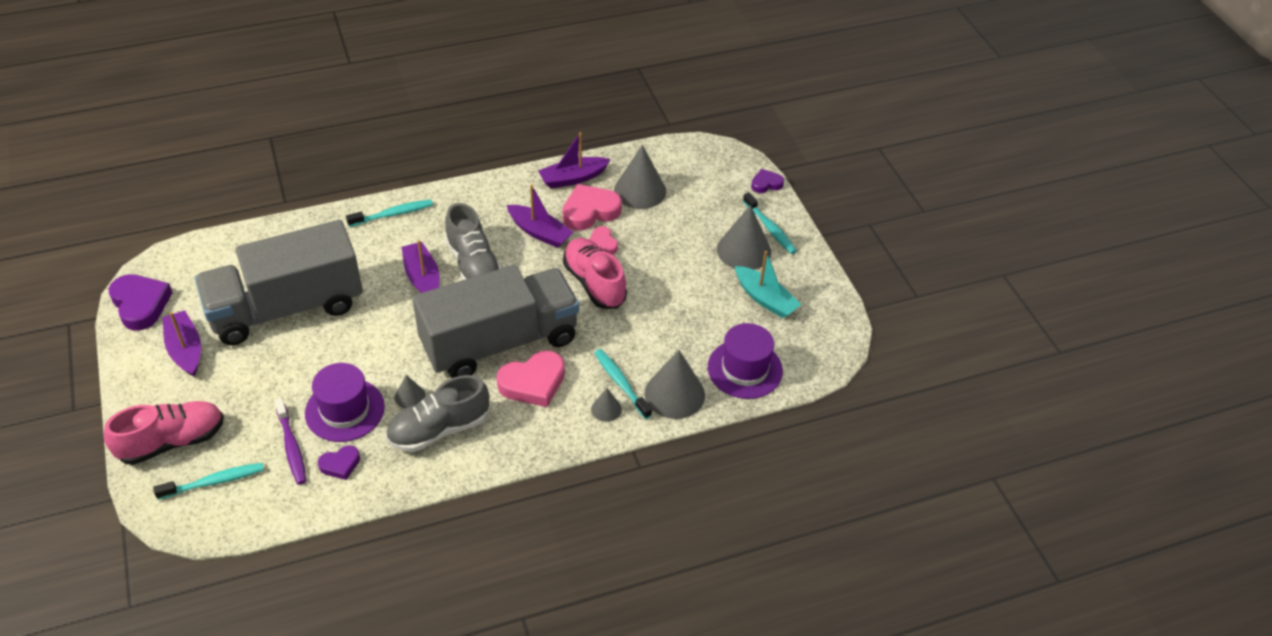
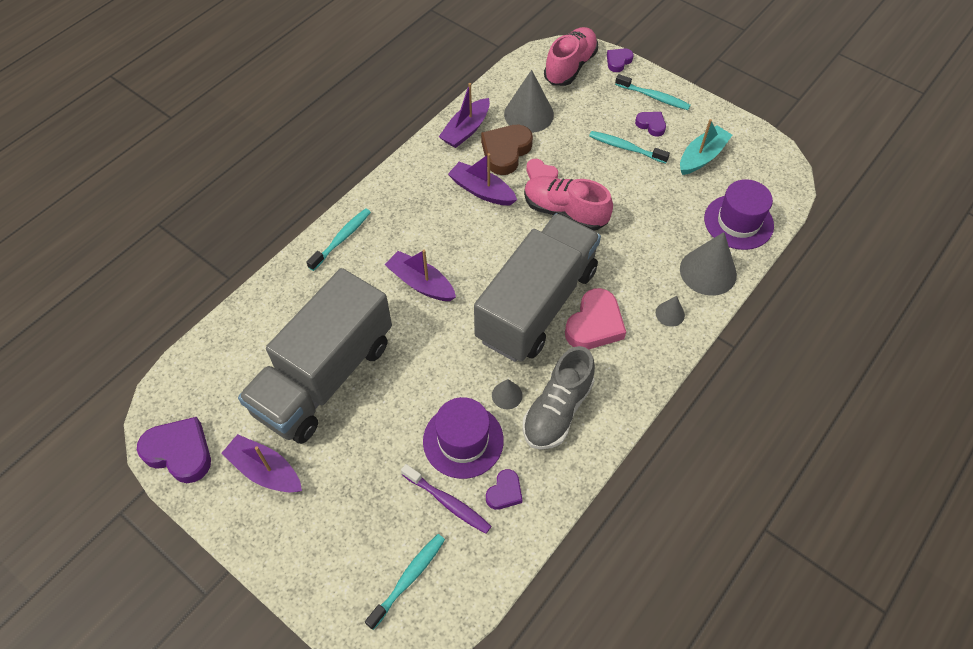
camera: 30 degrees left, 10 degrees up
(172, 442) = (334, 566): pink shoe -> pink shoe (570, 67)
(473, 265) = (453, 248): grey shoe -> none
(539, 232) = (481, 191): purple boat -> purple boat turned 150 degrees counterclockwise
(590, 211) = (505, 152): pink heart -> brown heart
(621, 383) = (661, 285): turquoise toothbrush -> turquoise toothbrush (625, 148)
(744, 250) = (651, 125): grey cone -> purple heart
(765, 299) = (702, 157): turquoise boat -> turquoise boat turned 60 degrees counterclockwise

